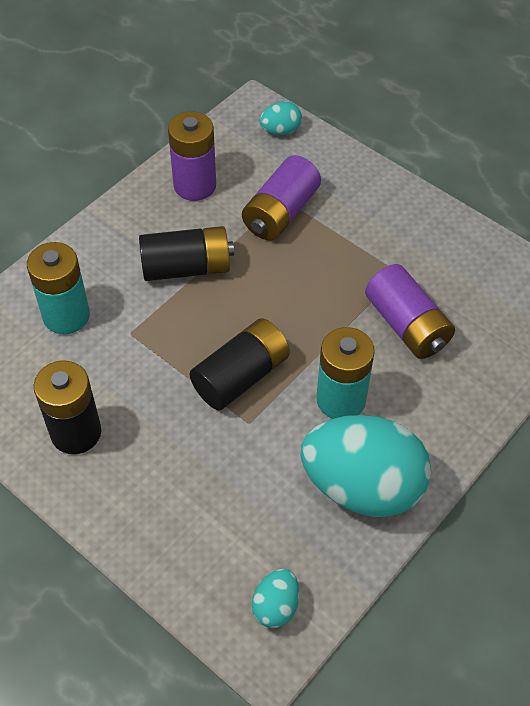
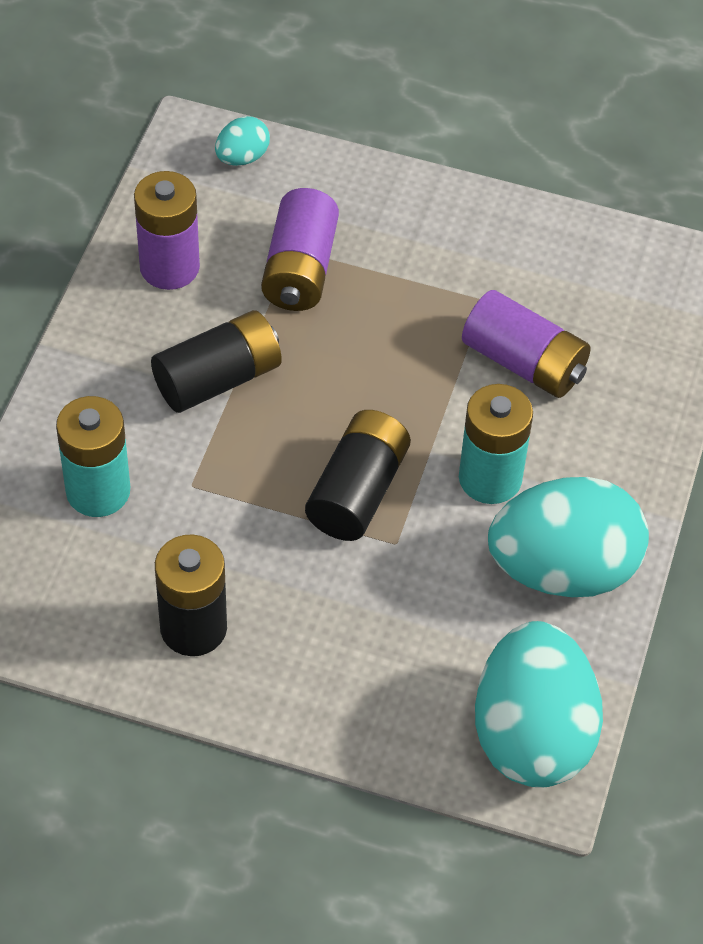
camera: 25 degrees left, 0 degrees up
(276, 606) = (532, 734): turquoise egg -> turquoise egg, size x2.29

